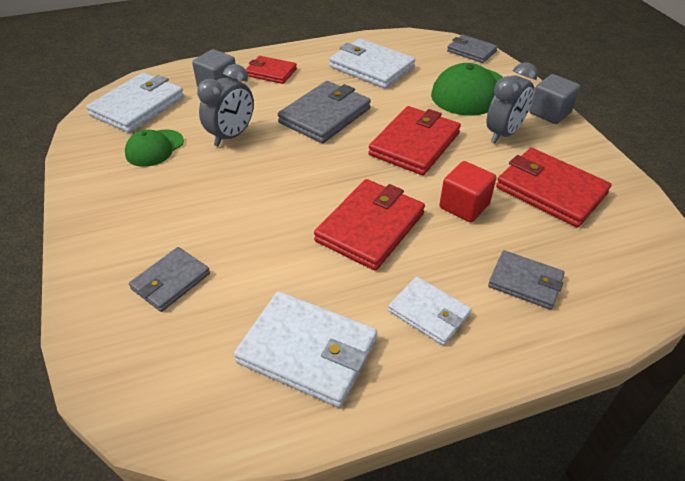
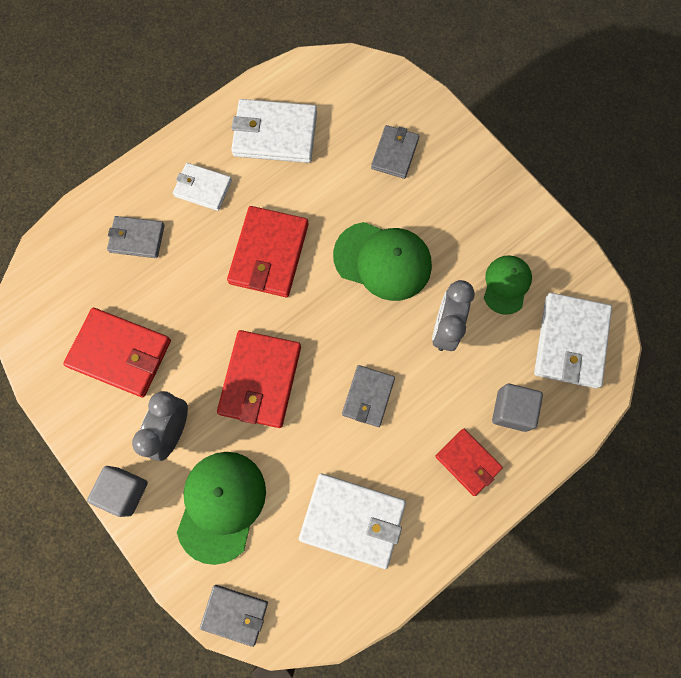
camera: 160 degrees right, 30 degrees up
(254, 191) = (383, 261): none -> green cap
(271, 72) = (468, 462): red wallet -> red wallet turned 45 degrees clockwise
(325, 115) = (368, 396): grey wallet -> grey wallet, size x0.61
(464, 206) = (195, 306): red cube -> none

